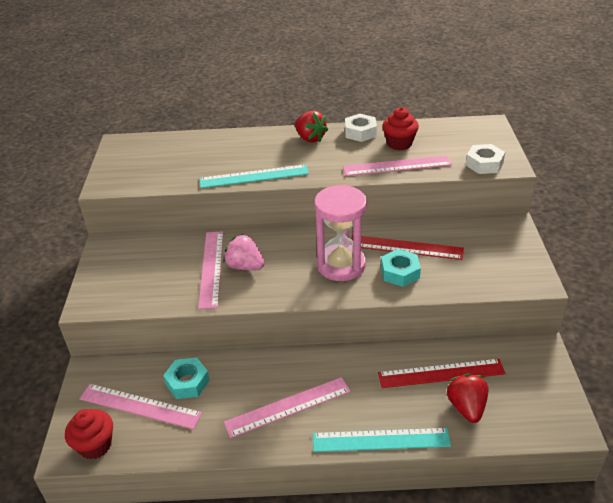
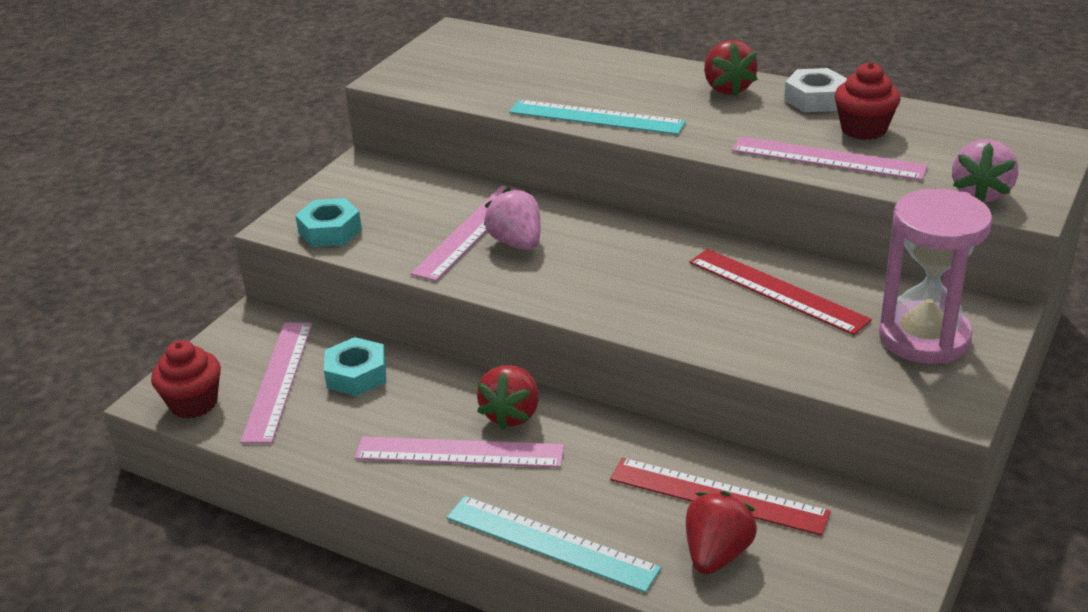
camera: 30 degrees right, 5 degrees down
(140, 406) = (278, 380): pink ruler -> pink ruler turned 45 degrees clockwise
(298, 370) = (512, 414): none -> red strawberry
(341, 265) = (654, 283): pink hourglass -> pink hourglass (924, 338)
(400, 272) = (735, 321): turquoise nut -> turquoise nut (330, 231)
(484, 164) = (981, 193): white nut -> pink strawberry

